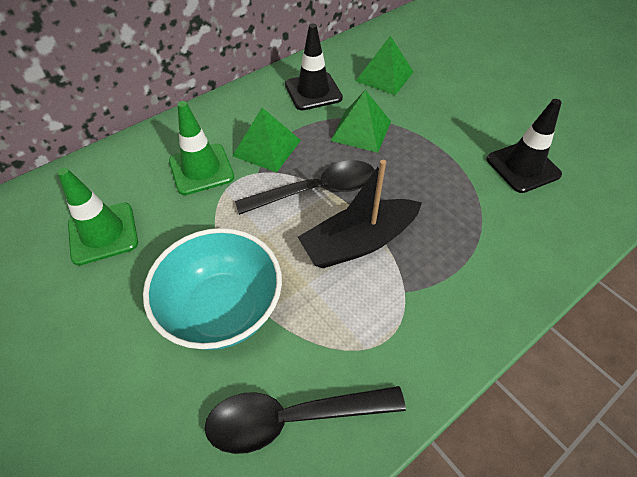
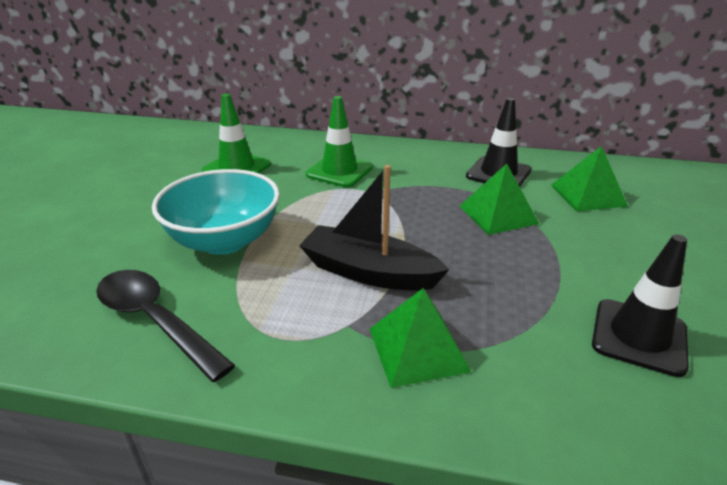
camera: 50 degrees right, 20 degrees down
(267, 148) = (402, 184): green pyramid -> green pyramid (418, 349)
(316, 191) = (393, 225): black spoon -> none

